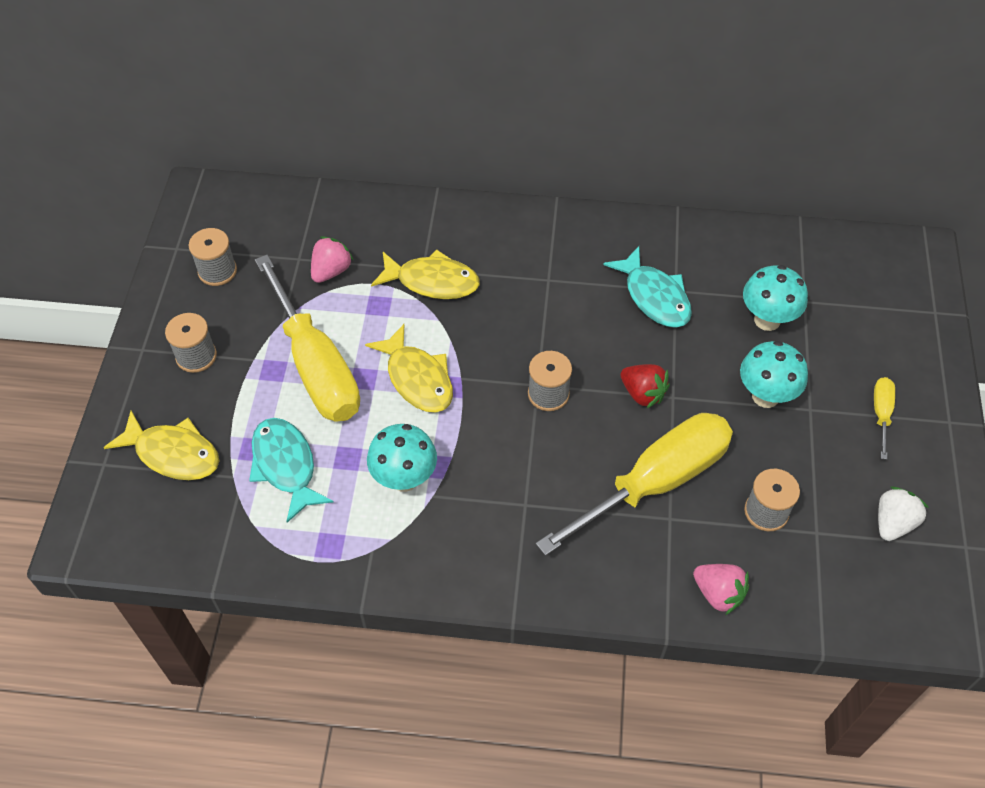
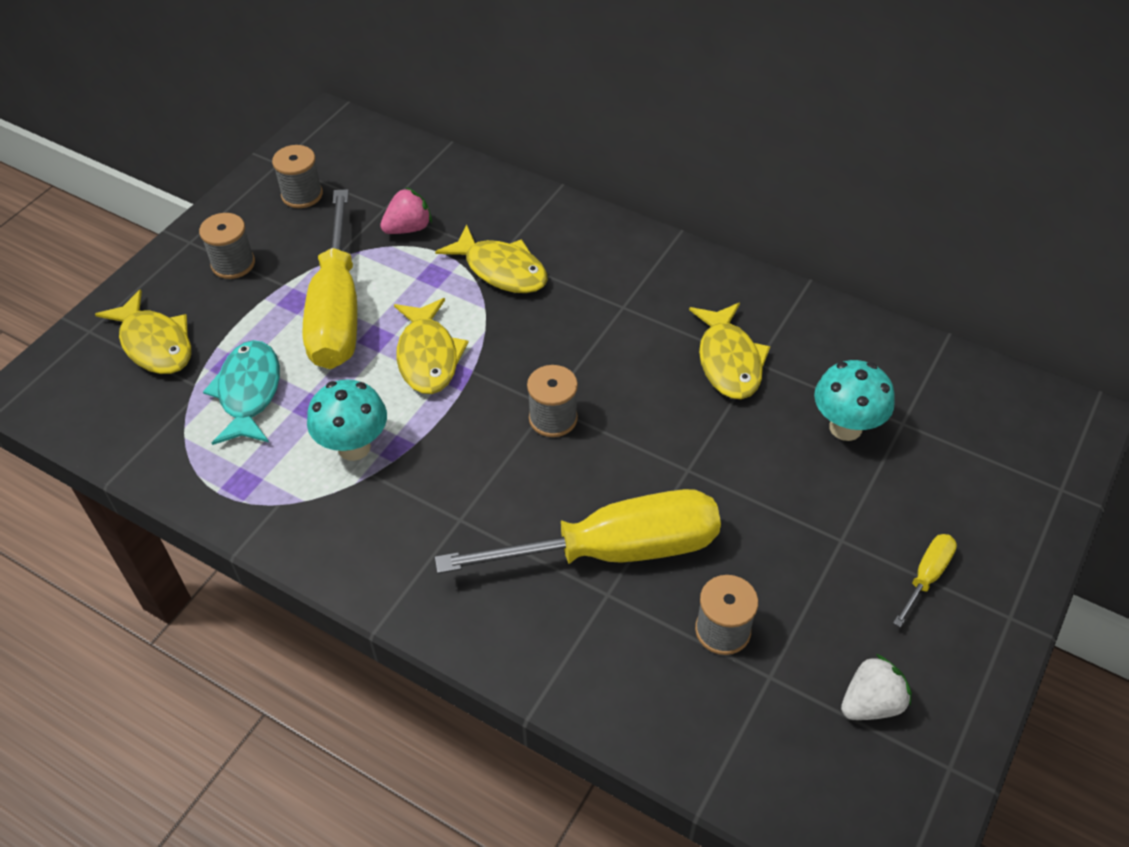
camera: 25 degrees right, 5 degrees down
(642, 394) = (655, 454): red strawberry -> none
(654, 297) = (729, 361): turquoise fish -> yellow fish
(718, 593) = (613, 696): pink strawberry -> none
(765, 396) = (795, 506): turquoise mushroom -> none

